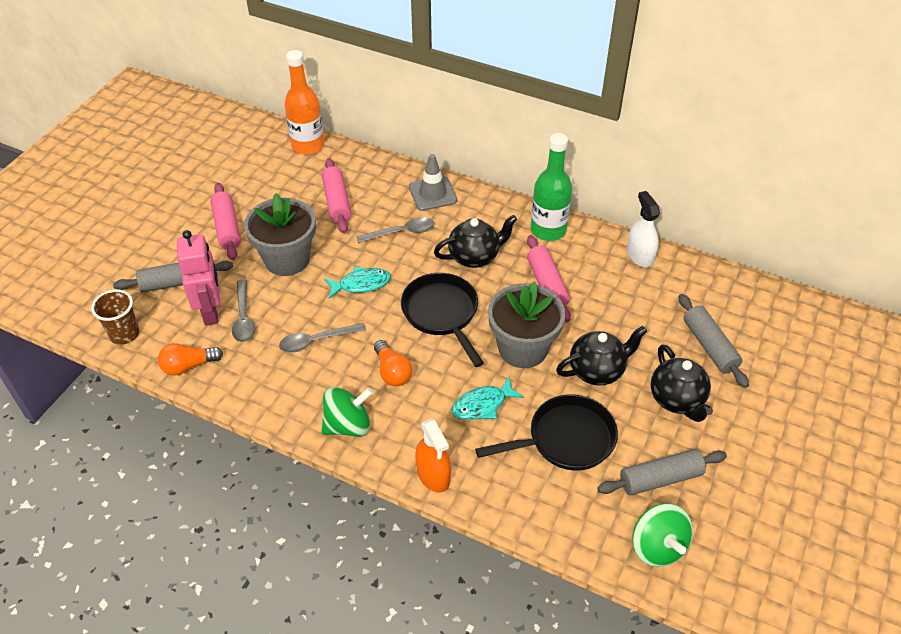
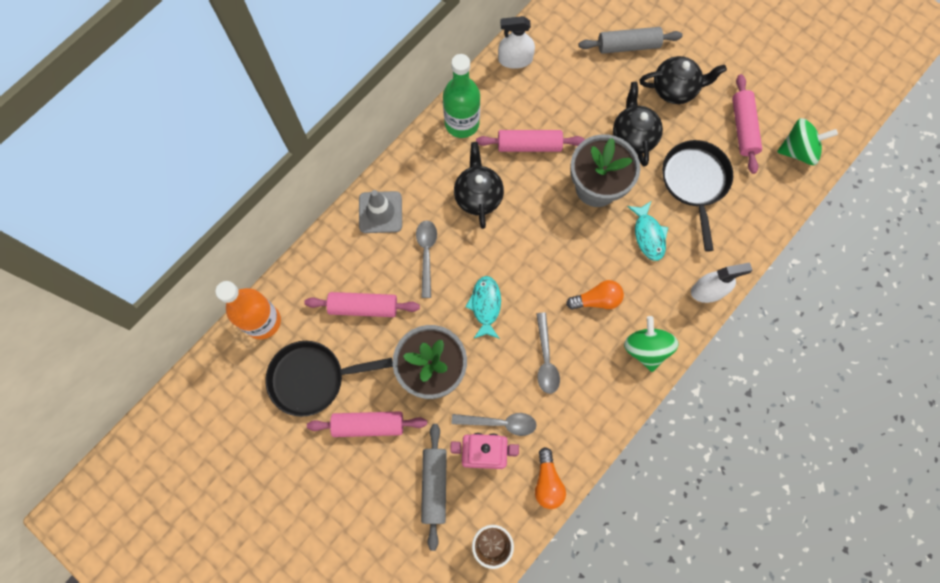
camera: 75 degrees left, 25 degrees up
(433, 474) = (708, 291): orange spray bottle -> white spray bottle
(442, 313) = (540, 242): black pan -> black pan (312, 378)
(660, 479) = (743, 128): grey rolling pin -> pink rolling pin

